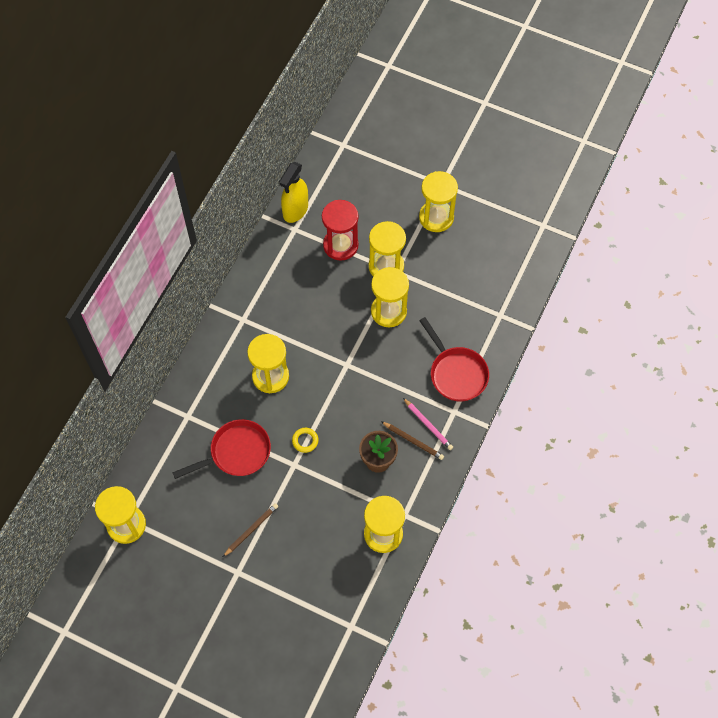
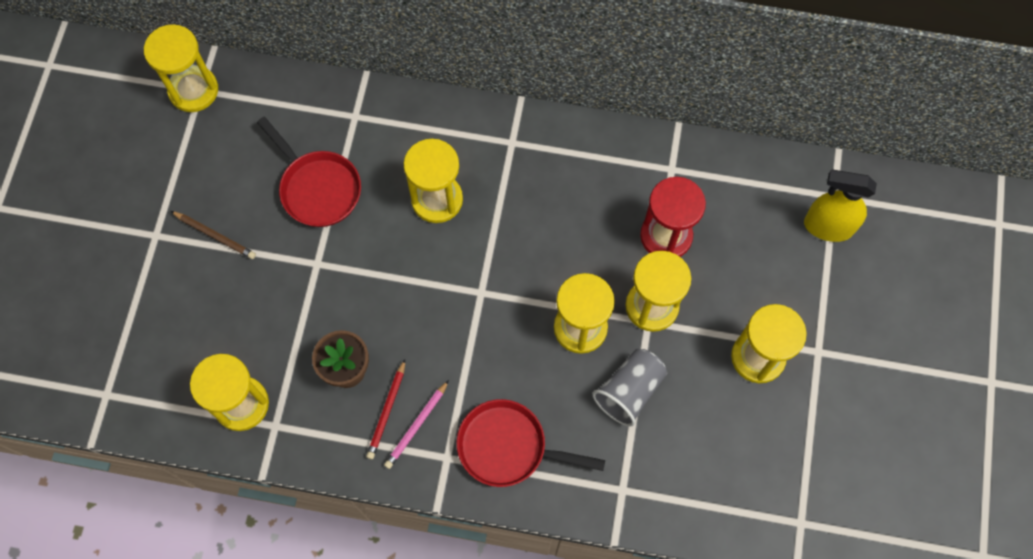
camera: 75 degrees right, 5 degrees up
(295, 210) = (702, 162): yellow spray bottle -> yellow spray bottle (827, 227)
(305, 441) = (354, 268): yellow ring -> none
(413, 441) = (387, 411): brown pencil -> red pencil
(438, 294) = (629, 391): none -> grey cup
(456, 373) = (508, 447): red pan -> red pan turned 60 degrees clockwise

